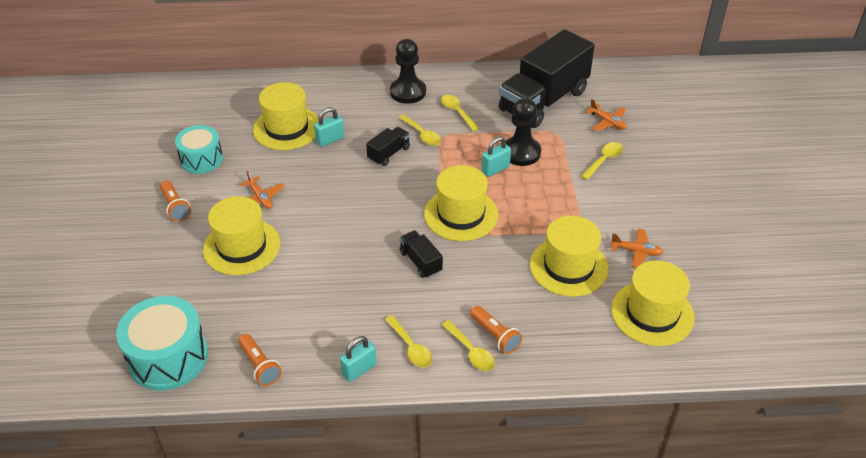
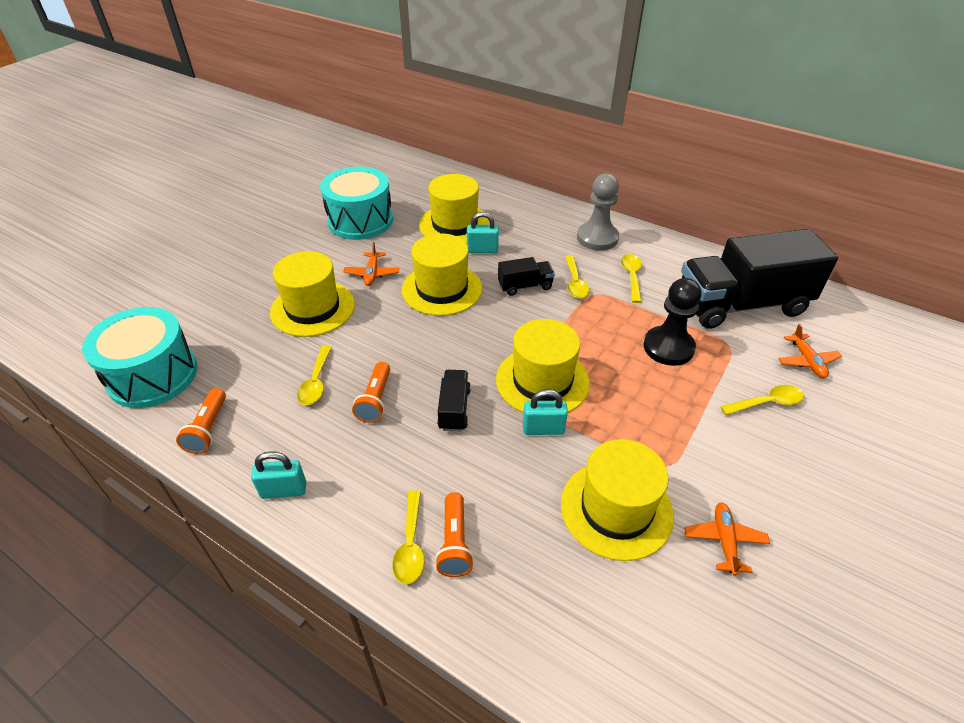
camera: 35 degrees right, 0 degrees up
(175, 207) = (300, 250): orange flashlight -> orange flashlight (375, 400)
(201, 159) = (360, 220): turquoise drum -> turquoise drum, size x1.51
(408, 92) = (597, 238): black pawn -> grey pawn
(410, 347) = (355, 498): yellow spoon -> yellow spoon (316, 382)
(495, 169) = (623, 351): turquoise padlock -> turquoise padlock (543, 429)
(636, 251) = (724, 541): orange plane -> orange plane turned 135 degrees counterclockwise
(652, 313) = (681, 643): yellow hat -> yellow hat (442, 289)

